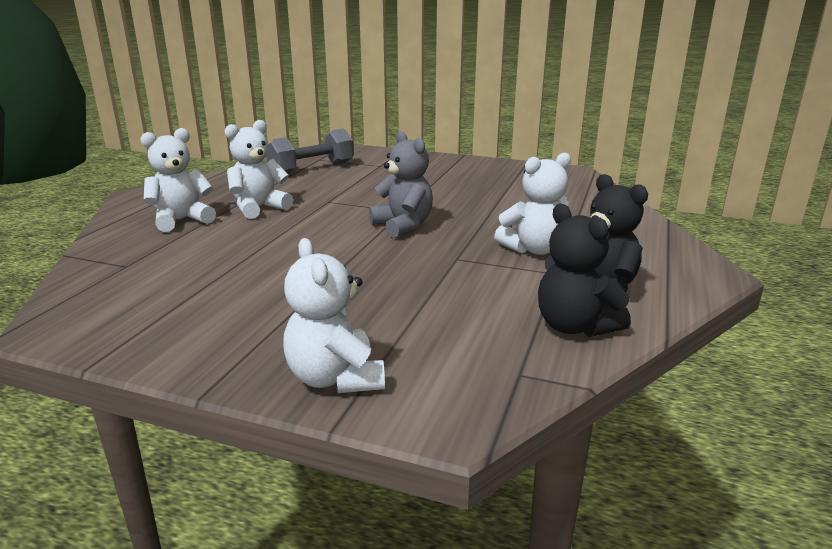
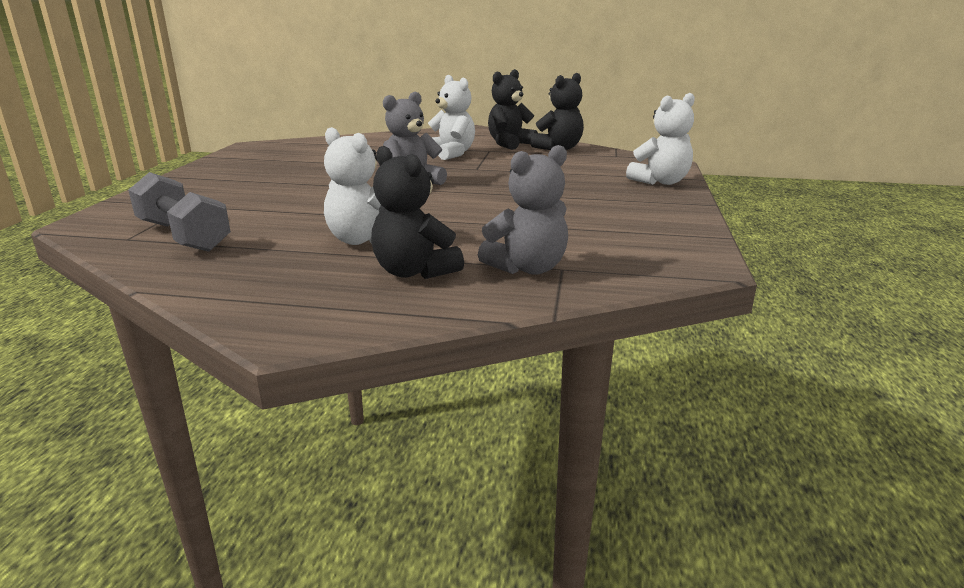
camera: 100 degrees left, 0 degrees up
(142, 254) = (527, 268): none -> grey teddy bear
(181, 220) = (414, 271): white teddy bear -> black teddy bear

